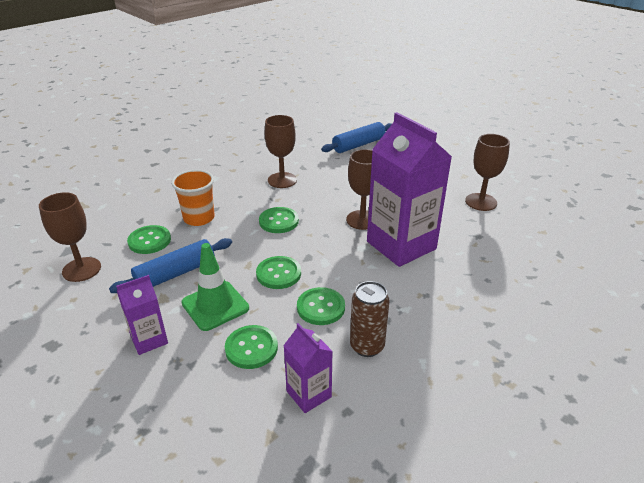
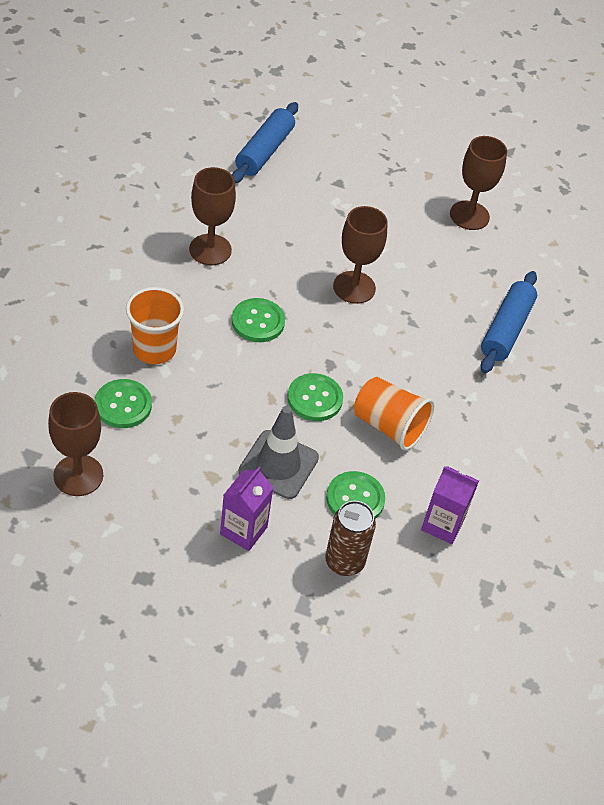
camera: 35 degrees left, 15 degrees up
(176, 274) = (198, 440): blue rolling pin -> blue rolling pin (506, 330)
(215, 305) = (278, 464): green traffic cone -> grey traffic cone
(321, 307) = (389, 426): green button -> orange cup
(367, 346) = (462, 454): brown can -> brown can (344, 562)
(401, 245) = (419, 312): purple carton -> none

